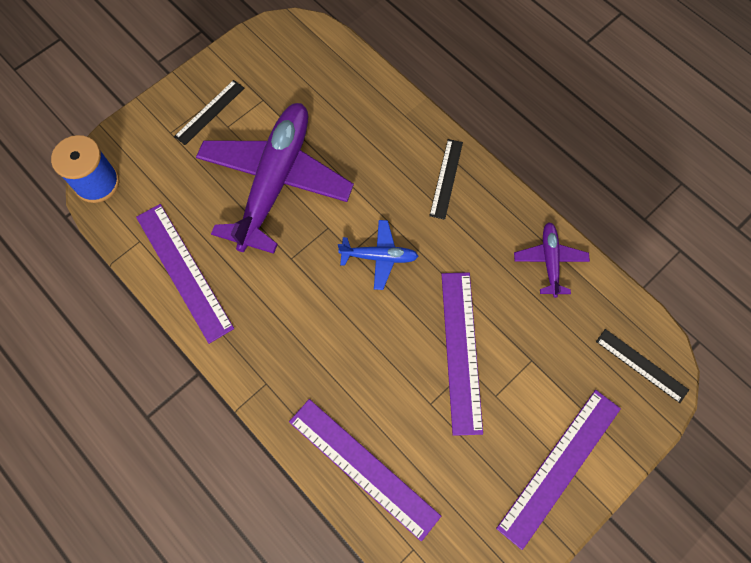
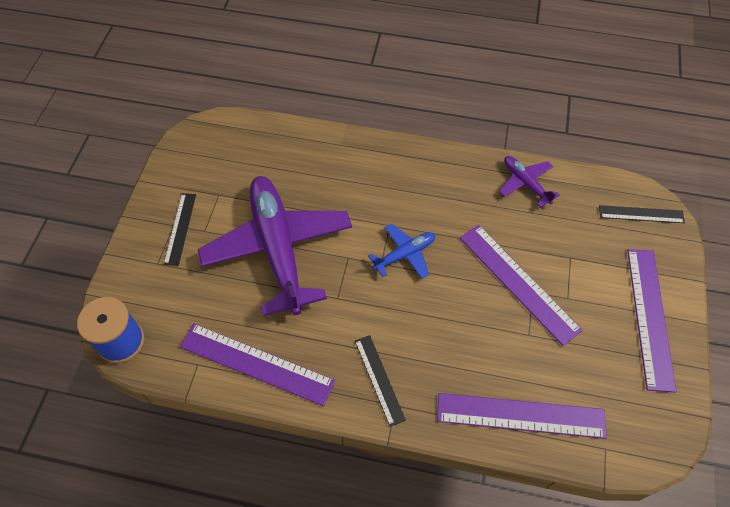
camera: 35 degrees left, 10 degrees down
(446, 178) = (407, 170): black ruler -> black ruler (379, 379)

